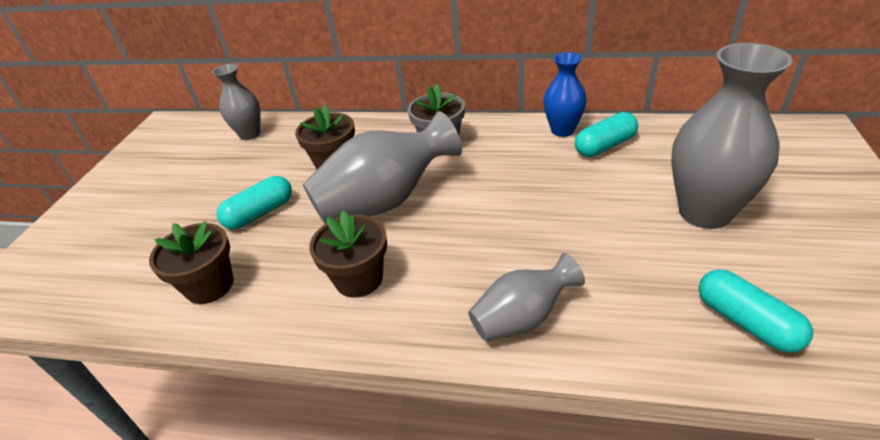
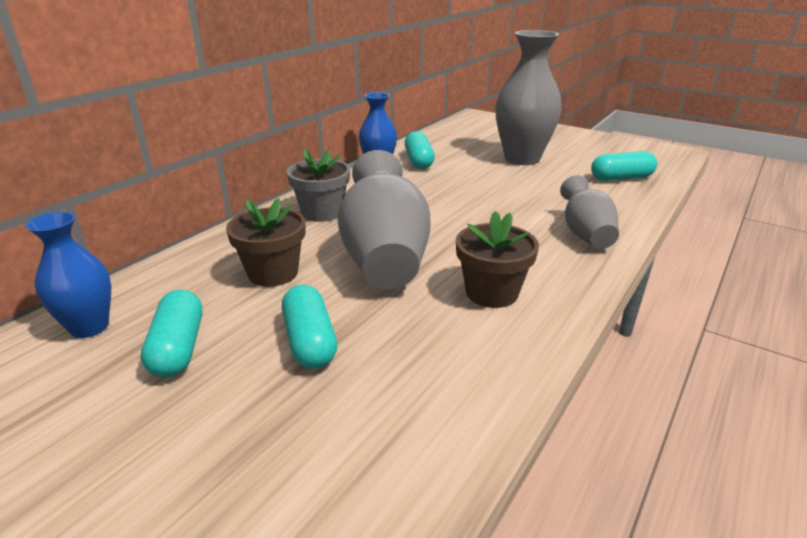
camera: 70 degrees left, 10 degrees down
(209, 285) = (423, 401): brown flower pot -> none
(239, 170) = (178, 348): none -> turquoise capsule
(250, 134) = (89, 327): grey vase -> blue vase

